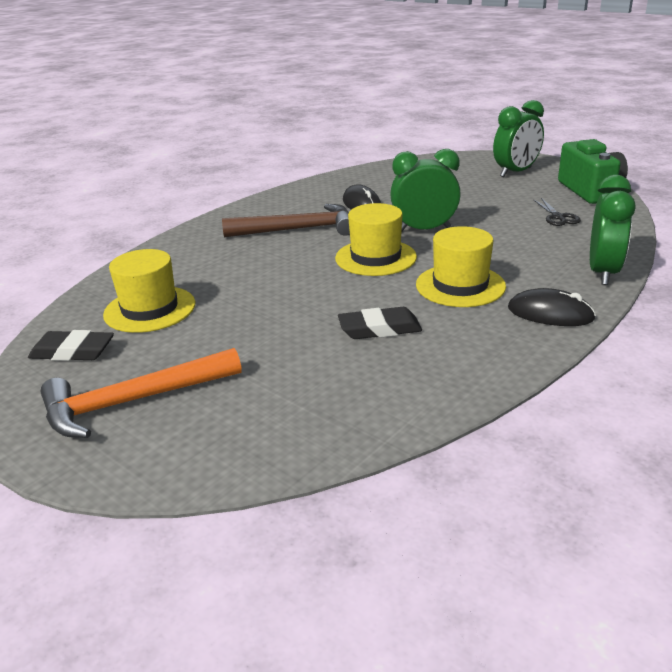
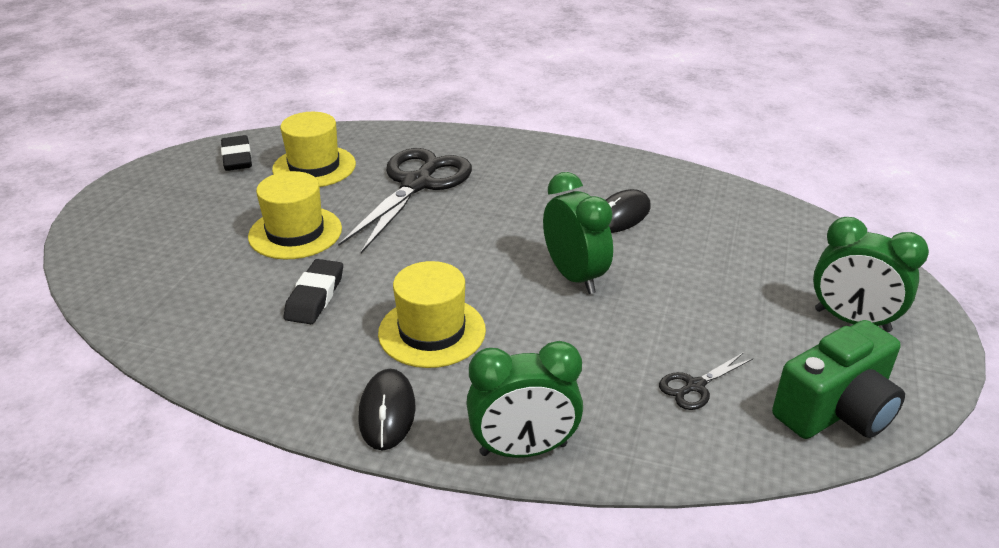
camera: 65 degrees right, 5 degrees up
(133, 401) = (172, 206): orange hammer -> none
(240, 266) = (416, 184): none -> black scissors
(298, 229) = (521, 193): brown hammer -> none
(375, 257) = (476, 259): yellow hat -> yellow hat (295, 233)
(379, 329) = (315, 296): black eraser -> black eraser turned 45 degrees clockwise

